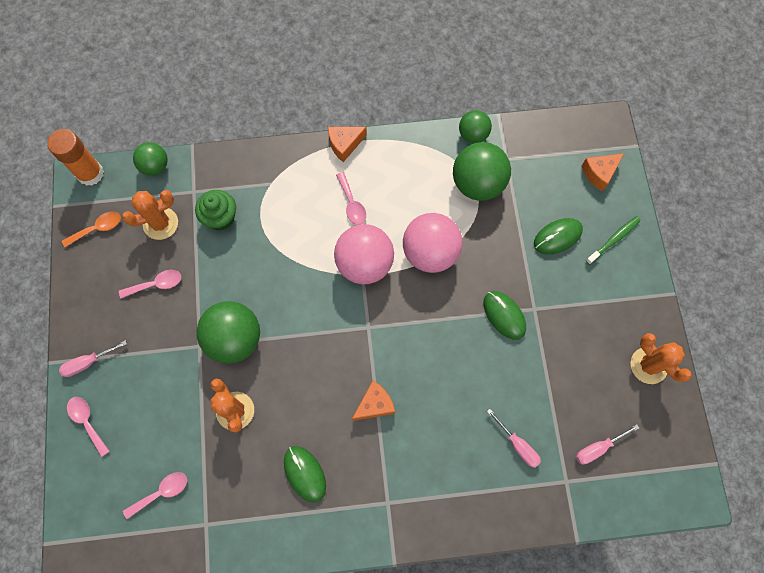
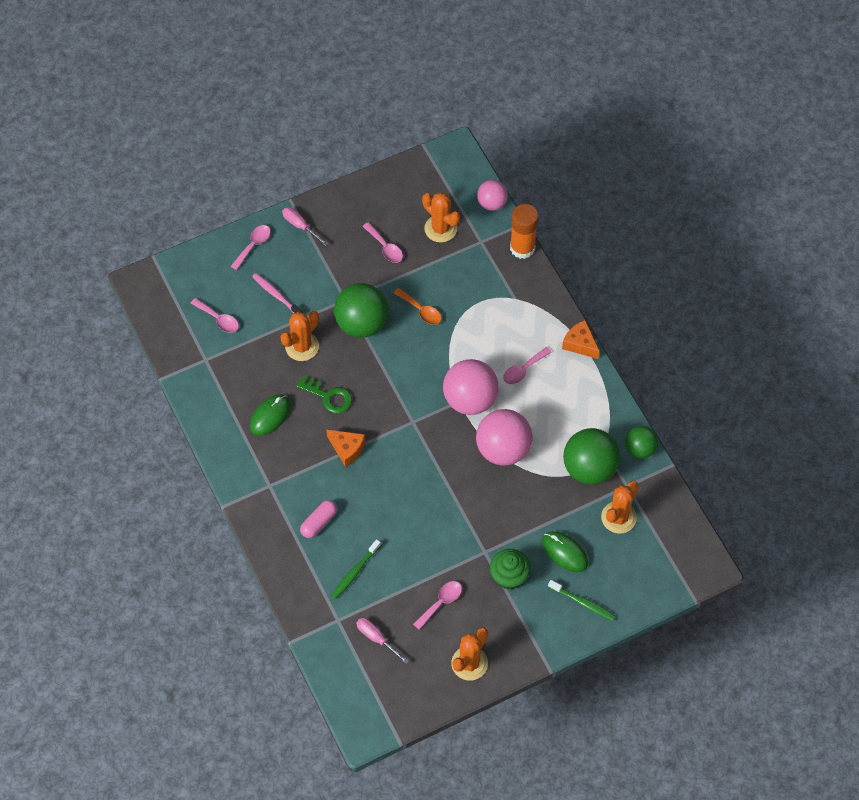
camera: 70 degrees right, 10 degrees down
(90, 173) = (463, 158): orange glue stick -> orange glue stick (522, 248)
(98, 228) = (416, 184): orange spoon -> orange spoon (421, 310)
(155, 166) = (491, 203): green ball -> pink ball
(160, 417) = (276, 295): none -> pink toothbrush
(220, 217) = (465, 272): green cupcake -> green cupcake (509, 576)
(306, 402) = (329, 397): none -> green key
(449, 463) = (319, 522): none -> pink capsule
(504, 315) = (468, 528): green mouse -> none
(517, 445) = (355, 572): pink screwdriver -> green toothbrush
(536, 178) = (618, 517): none -> orange cactus
(576, 370) = (441, 602): none -> pink spoon
(599, 173) = (648, 572): orange cheese -> none

